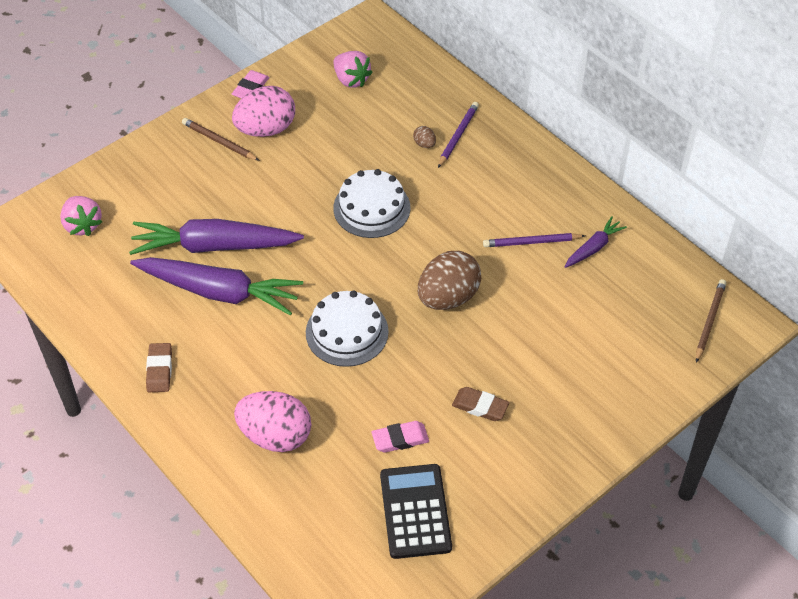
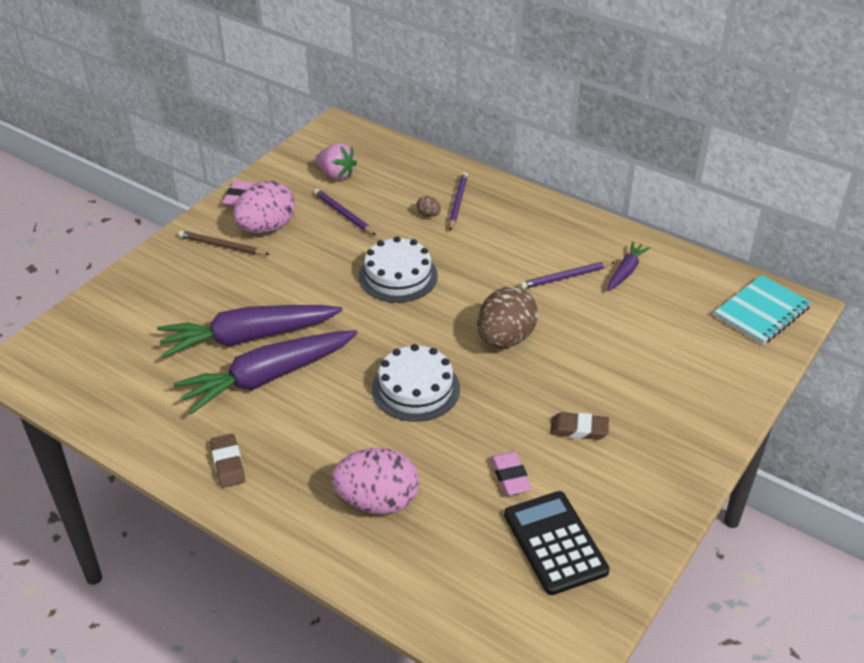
camera: 15 degrees left, 10 degrees down
(82, 225) = (100, 344): pink strawberry -> none
(219, 292) = (268, 377): purple carrot -> purple carrot turned 150 degrees clockwise
(343, 127) = (343, 214): none -> purple pencil
(400, 439) = (510, 476): pink eraser -> pink eraser turned 75 degrees counterclockwise
(709, 321) = (762, 312): brown pencil -> turquoise notebook

